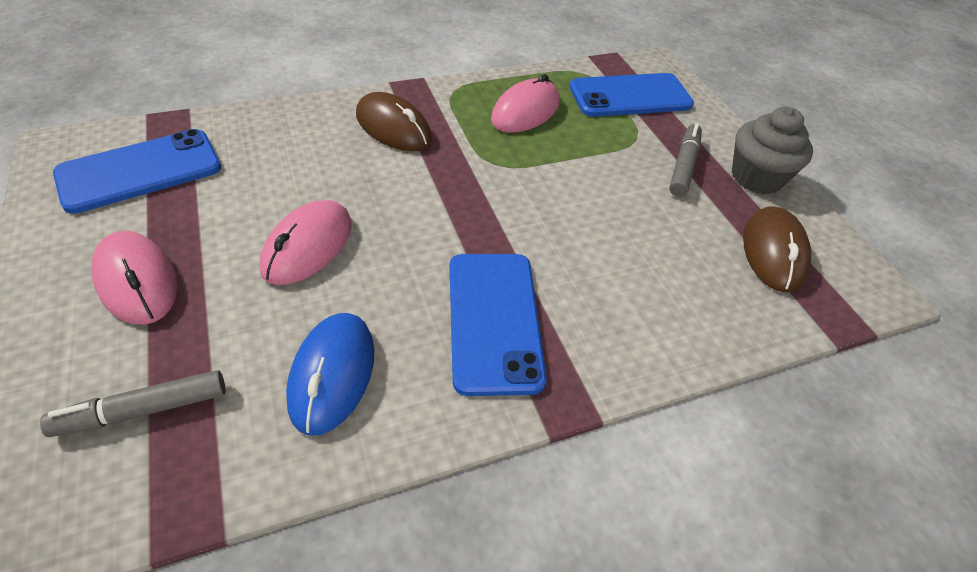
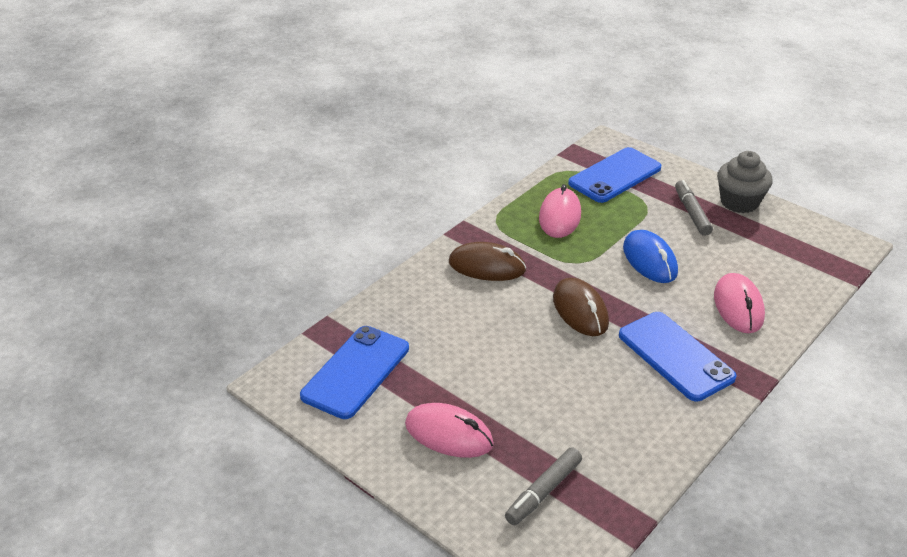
camera: 25 degrees left, 10 degrees down
(308, 246) = (525, 366): pink mouse -> pink mouse (738, 306)
(332, 374) = (621, 425): blue mouse -> blue mouse (649, 260)
(773, 252) = (786, 247): brown mouse -> brown mouse (580, 310)

